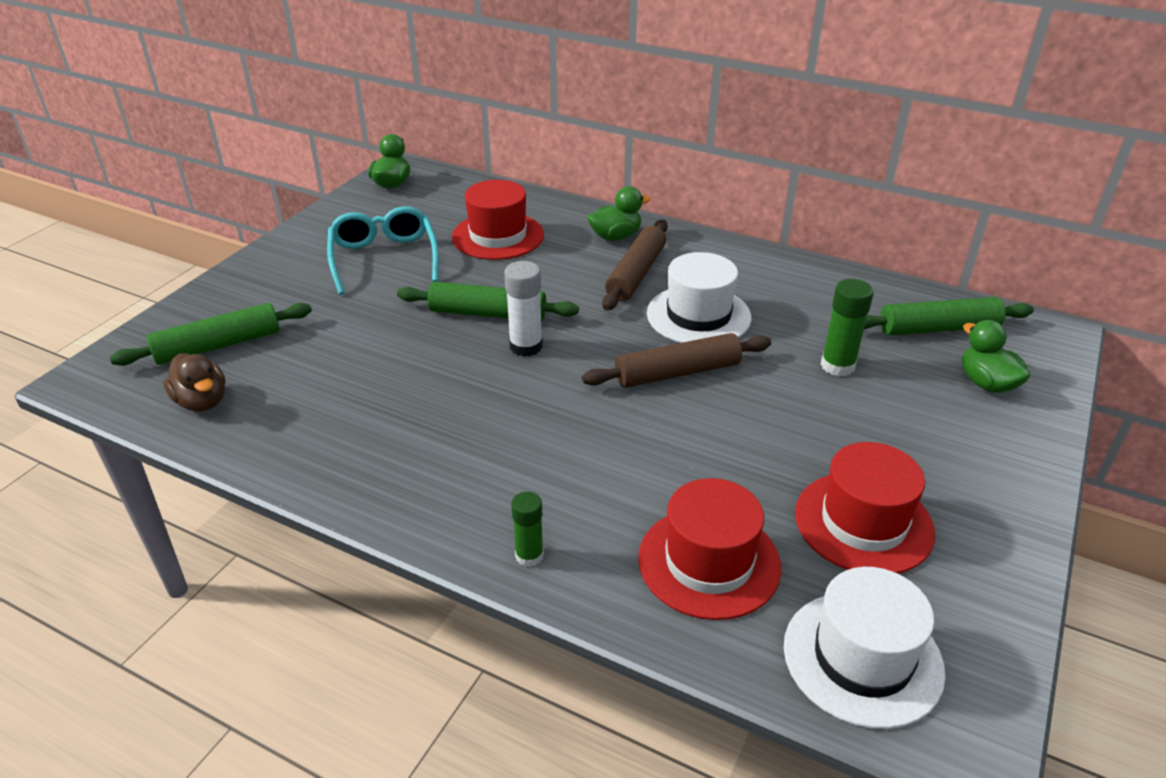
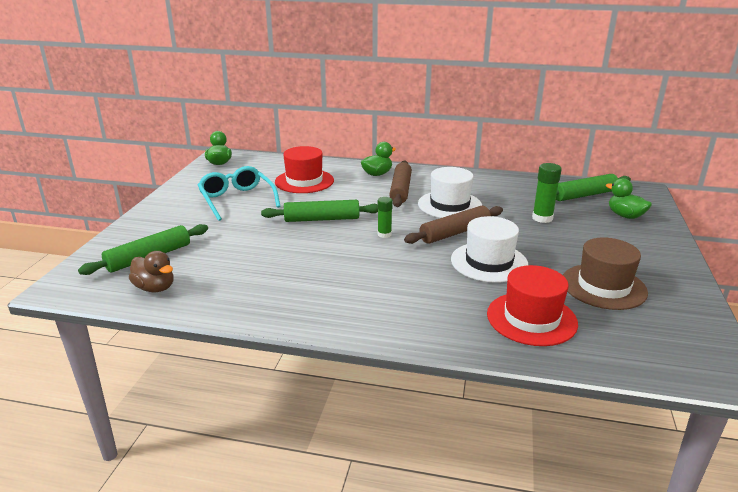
camera: 15 degrees left, 10 degrees down
(526, 346) = (356, 232): white glue stick -> none
(529, 555) = (423, 333): green glue stick -> green glue stick (384, 234)
(862, 658) = (645, 348): white hat -> white hat (489, 262)
(863, 522) = (603, 286): red hat -> brown hat

